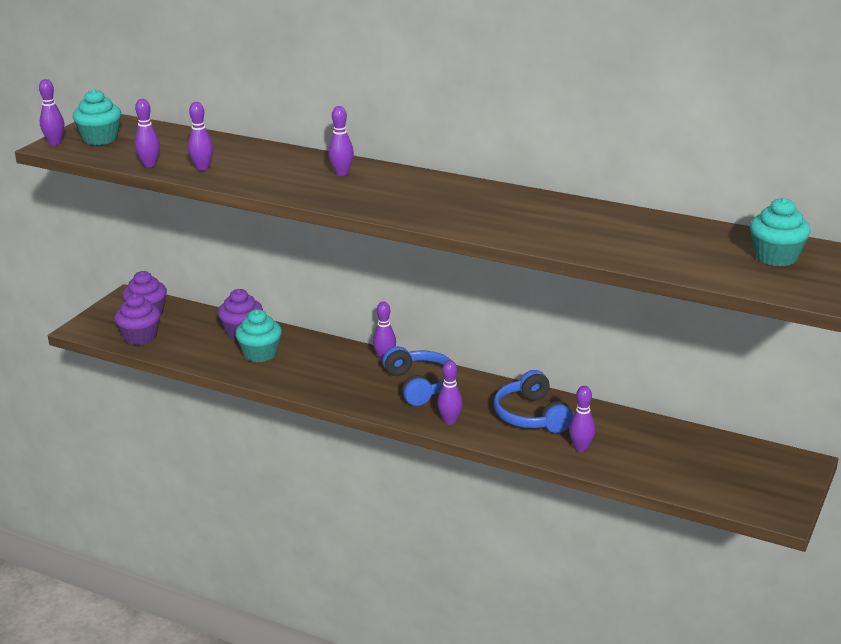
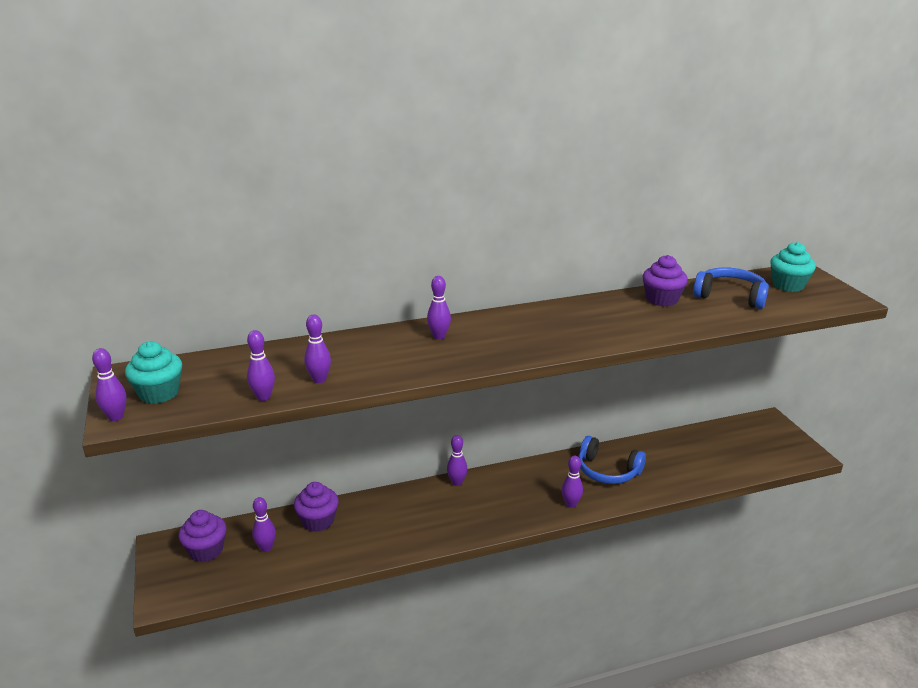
camera: 45 degrees left, 0 degrees up
(140, 337) = (234, 576): purple cupcake -> purple cupcake (662, 299)
(260, 354) = (362, 531): turquoise cupcake -> none
(420, 385) = (511, 489): blue headphones -> blue headphones (730, 296)
(581, 448) = (666, 476): purple bowling pin -> purple bowling pin (266, 548)

